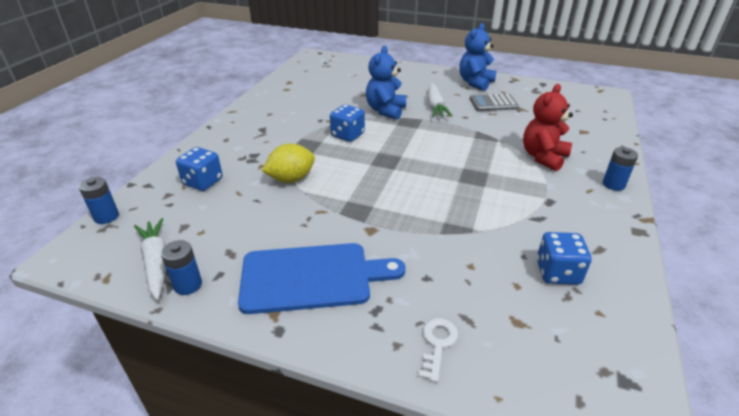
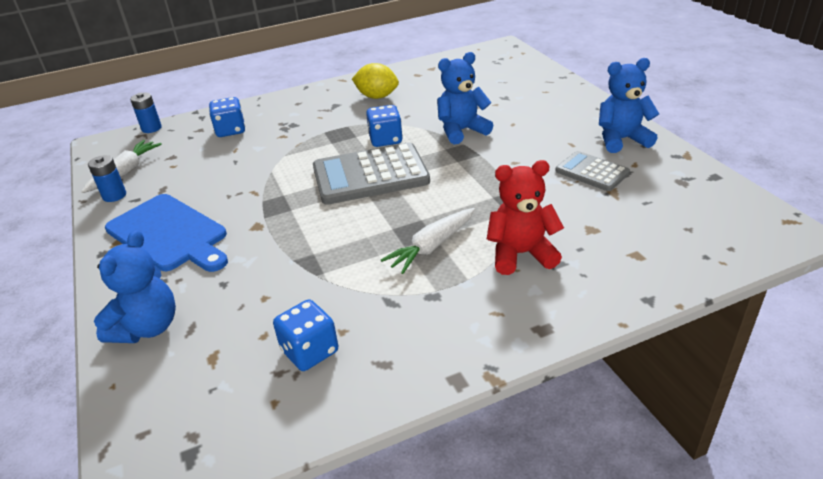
camera: 50 degrees right, 0 degrees up
(291, 179) = (281, 156): yellow lemon -> yellow lemon (377, 96)
(382, 159) = (370, 175): none -> grey calculator
(435, 106) = (519, 147): white carrot -> white carrot (432, 246)
(437, 344) = (147, 327): white key -> blue teddy bear
(613, 184) = (536, 325): blue battery -> none

